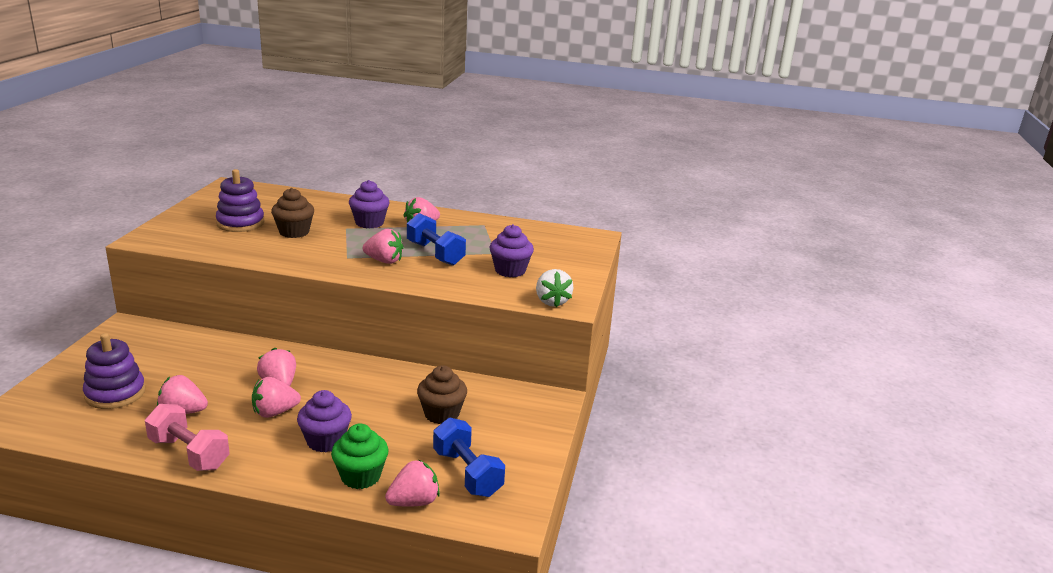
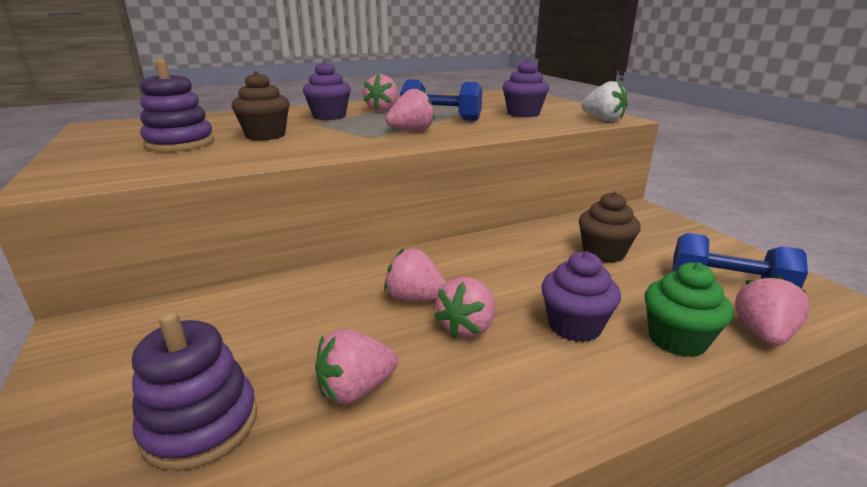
camera: 35 degrees left, 0 degrees up
(189, 453) = (466, 438): pink dumbbell -> none

